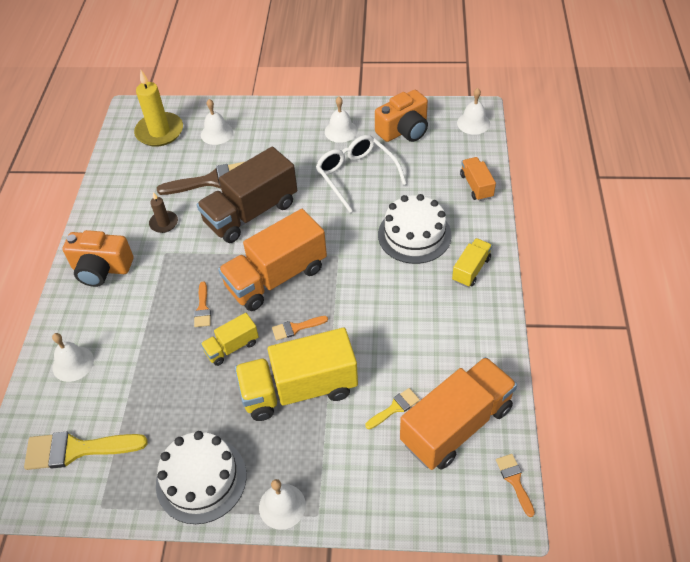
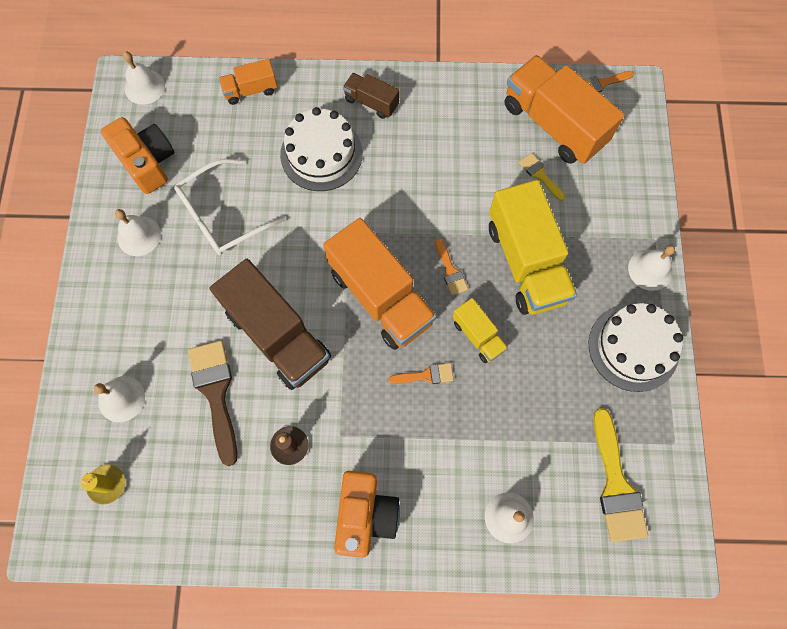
camera: 95 degrees left, 20 degrees up
(159, 132) = (107, 484): yellow candle -> yellow candle, size x0.54
(471, 269) = (371, 102): yellow truck -> brown truck

